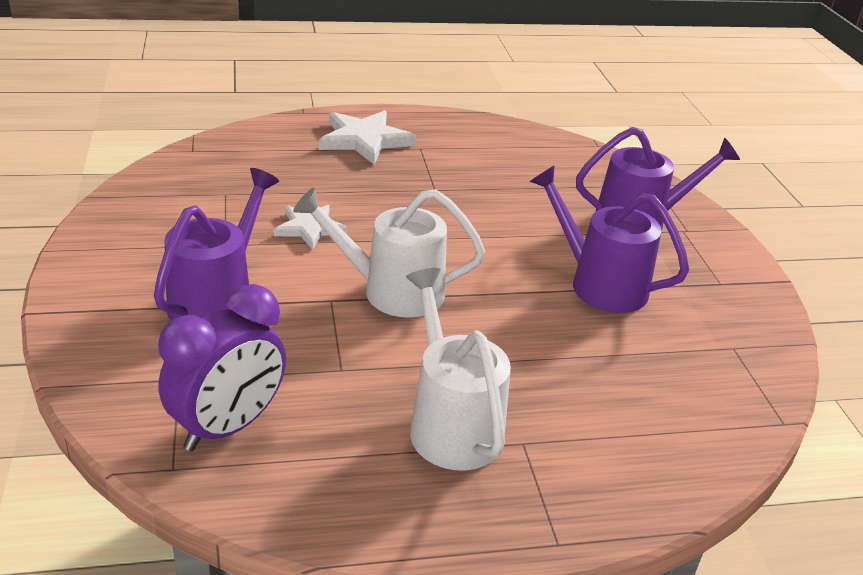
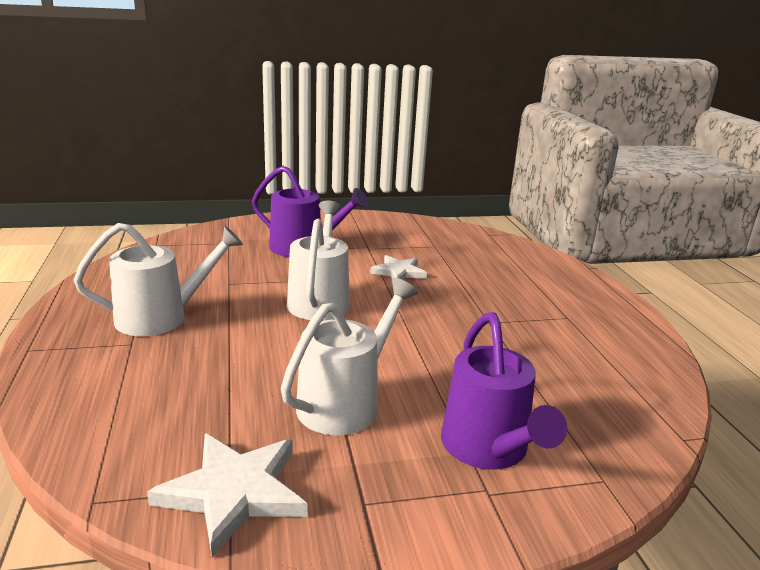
camera: 90 degrees right, 10 degrees down
(228, 427) = (183, 255): purple clock -> none
(365, 140) = (559, 292): white star -> white star (234, 492)
(599, 283) = (346, 402): purple watering can -> white watering can

